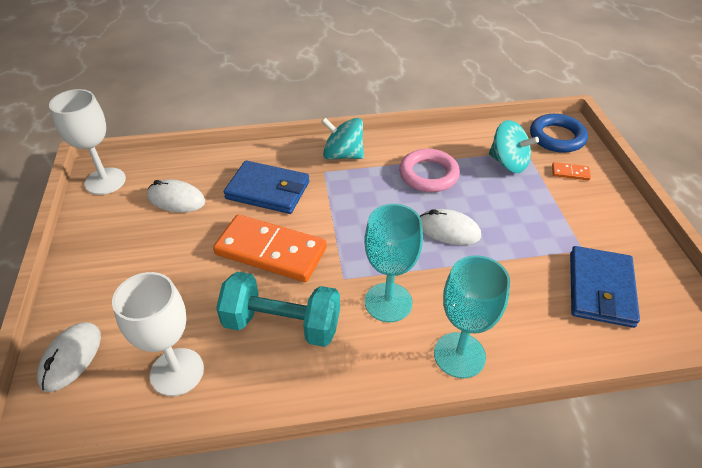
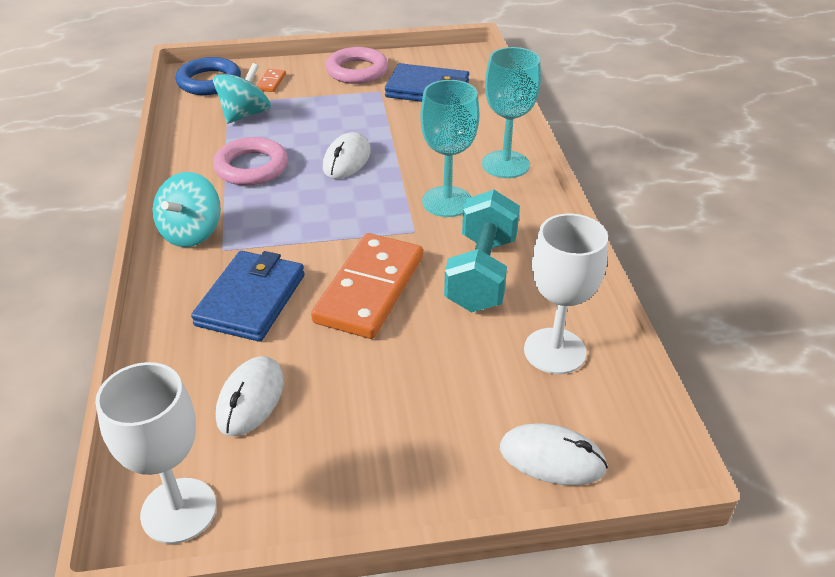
camera: 90 degrees left, 5 degrees down
(618, 230) = (357, 71): none -> pink ring

